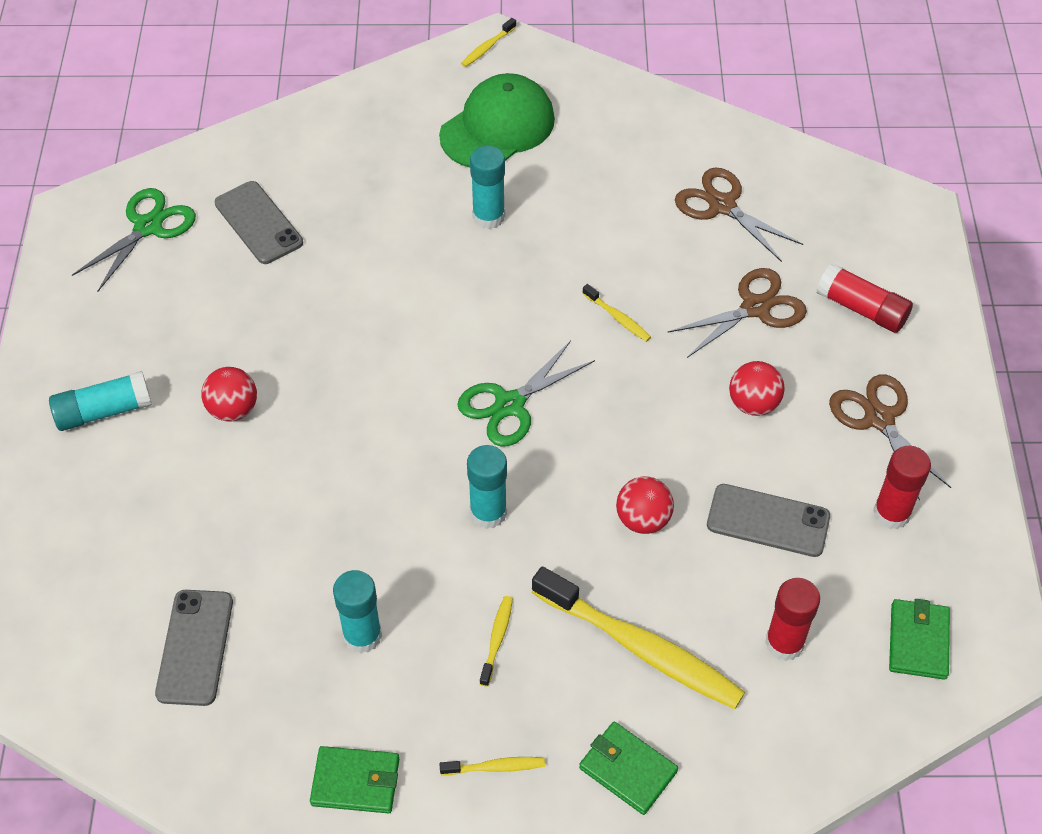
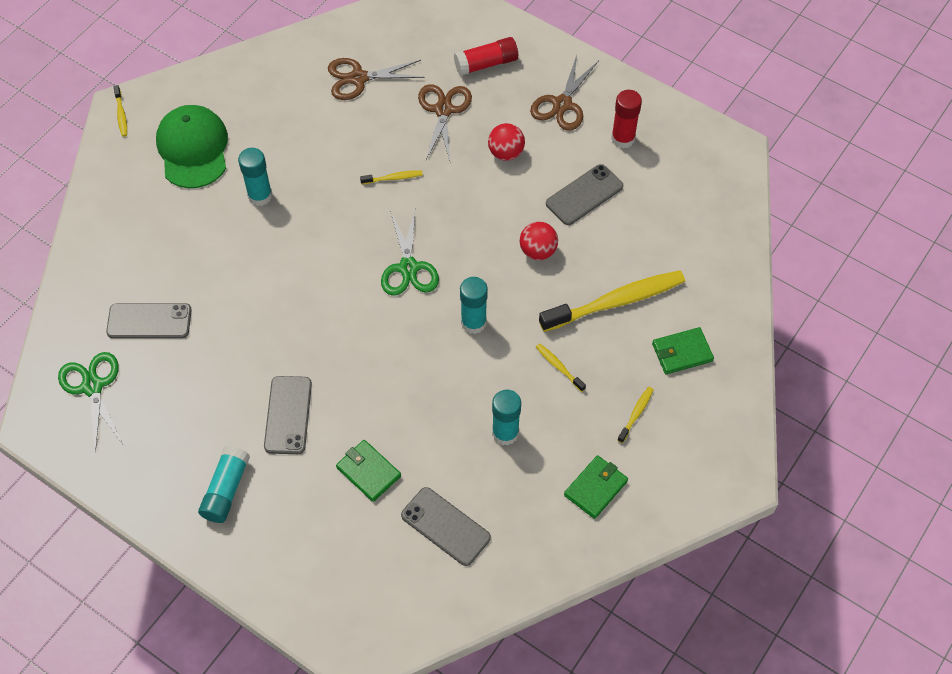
camera: 55 degrees left, 5 degrees up
(233, 409) = (288, 415): red ball -> grey phone
(784, 643) = (661, 236): red glue stick -> none
(879, 419) = (562, 104): brown scissors -> brown scissors turned 75 degrees counterclockwise
(918, 641) = (704, 178): green wallet -> green wallet (368, 472)

